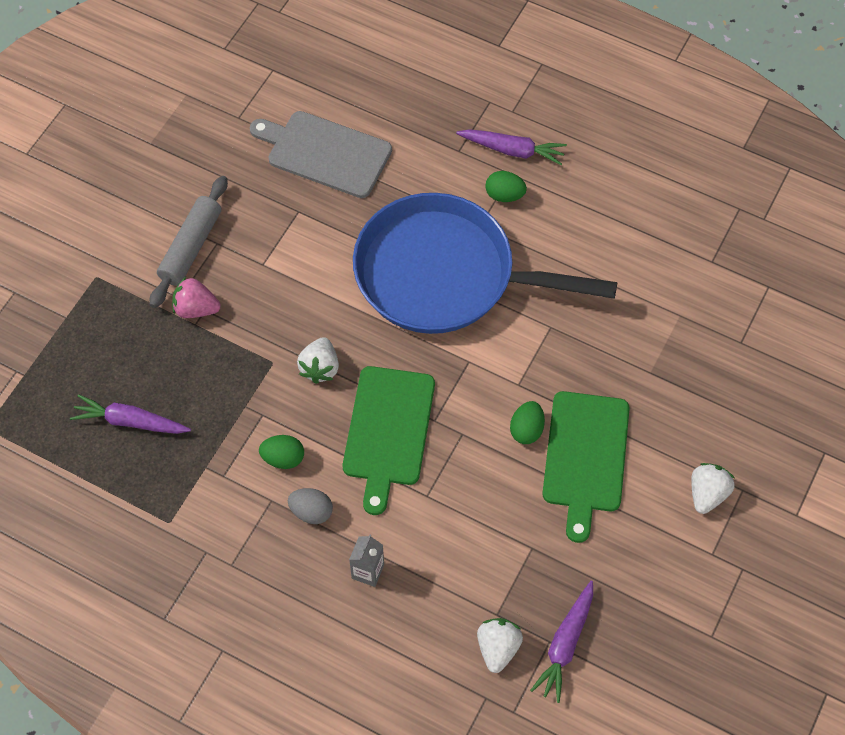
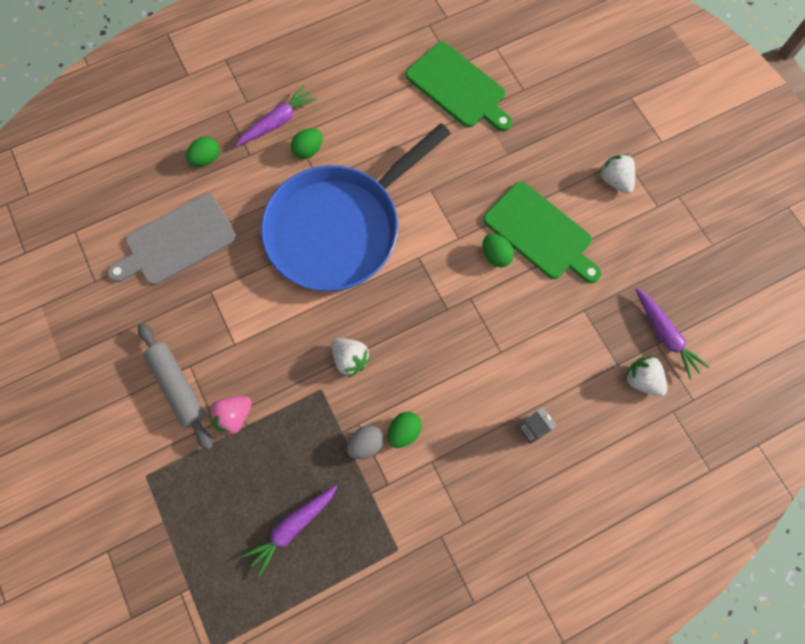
camera: 55 degrees left, 10 degrees up
(311, 512) = (460, 439): grey egg -> grey egg (366, 444)
(388, 431) = (433, 345): green cutting board -> green cutting board (458, 88)
(425, 119) = (206, 159): none -> green egg

